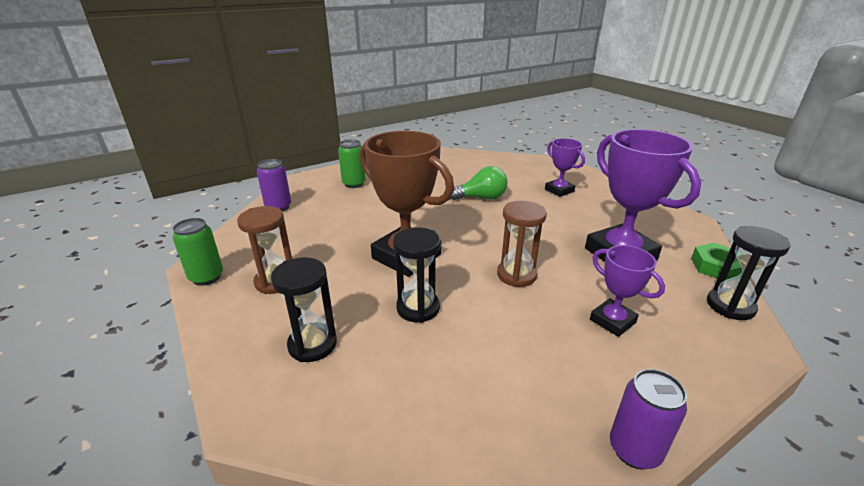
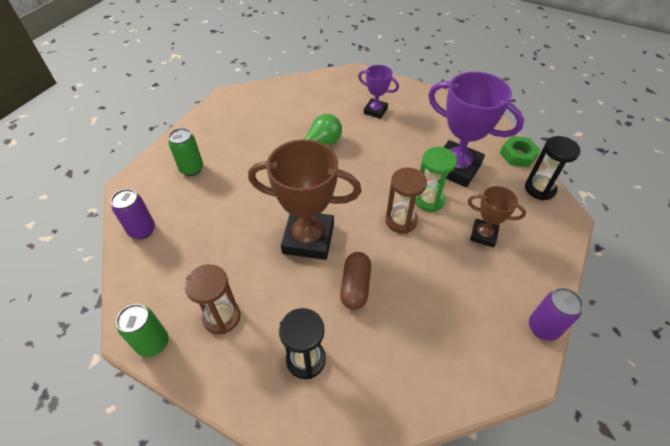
camera: 30 degrees left, 20 degrees up
(418, 308) = (355, 286): black hourglass -> brown capsule
(564, 269) = (429, 200): none -> green hourglass
(612, 321) = (483, 235): purple trophy -> brown trophy

